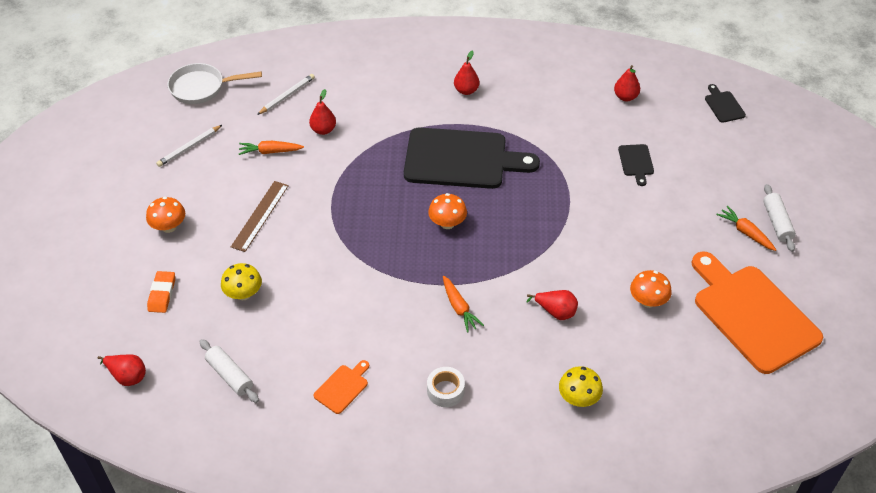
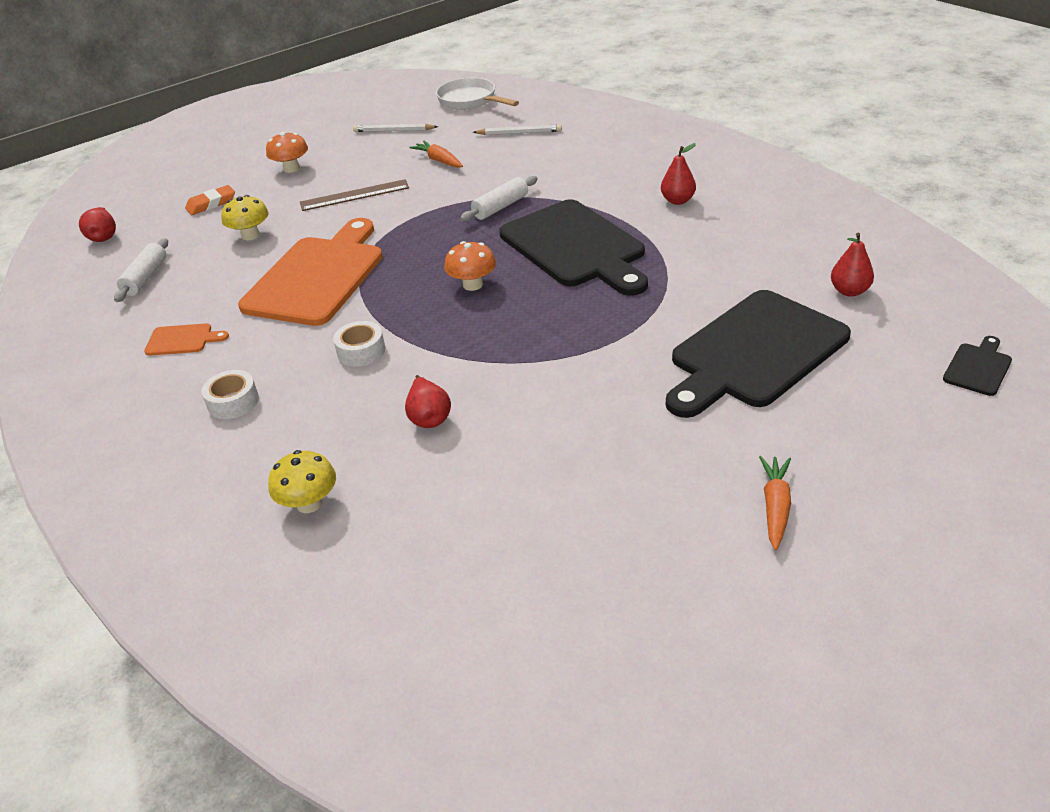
camera: 55 degrees right, 10 degrees down
(323, 130) = (503, 167): red pear -> none
(459, 307) = (361, 351): orange carrot -> white tape
(636, 162) = (755, 352): black cutting board -> black cutting board, size x2.42
(648, 301) = (532, 480): orange mushroom -> none
(752, 314) = (626, 593): orange cutting board -> orange cutting board (317, 277)
(777, 222) = (841, 528): white rolling pin -> white rolling pin (500, 207)

